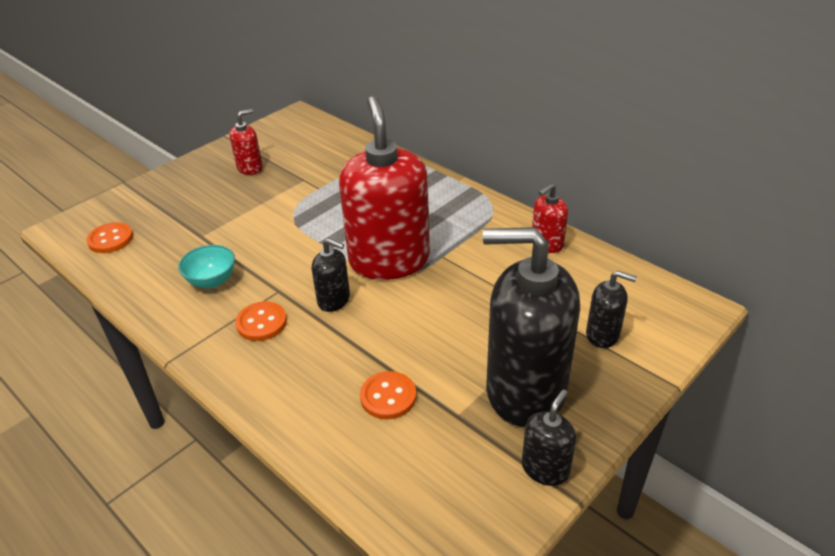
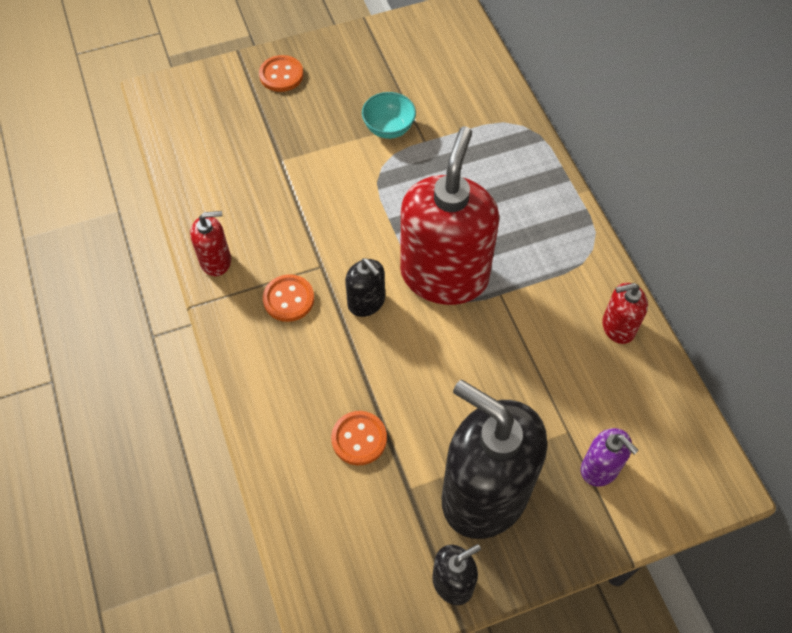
camera: 25 degrees right, 20 degrees up
(110, 239) = (197, 128): orange button -> orange button (281, 75)
(212, 281) = (266, 225): turquoise bowl -> turquoise bowl (389, 128)
(250, 168) = (368, 80): red soap dispenser -> red soap dispenser (216, 261)
(602, 335) = (600, 468): black soap dispenser -> purple soap dispenser

